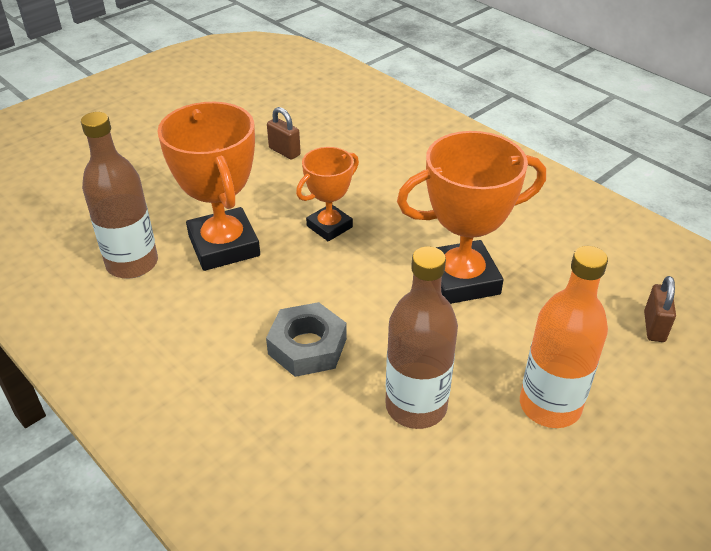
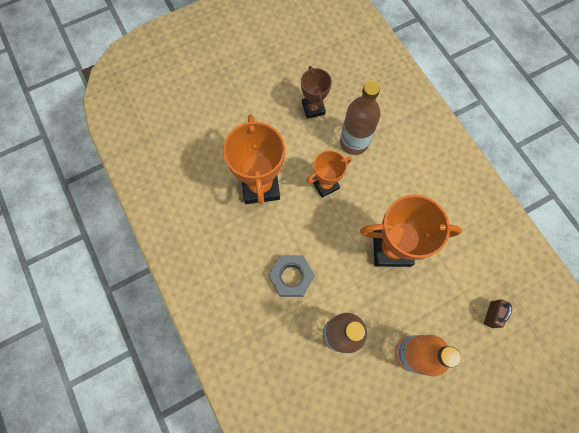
camera: 15 degrees right, 30 degrees up
(132, 263) = (206, 187): brown bottle -> brown bottle (354, 142)
(284, 151) = (313, 108): brown padlock -> brown trophy

